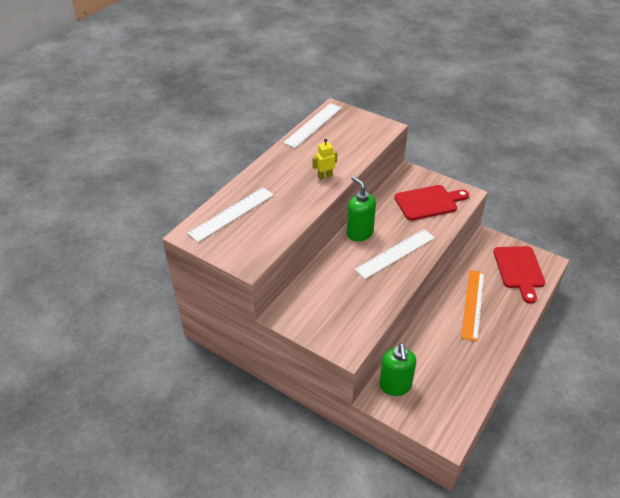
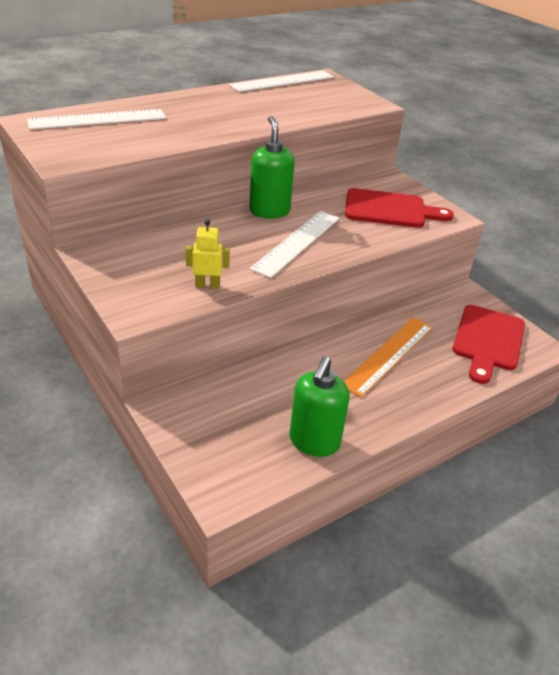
camera: 20 degrees right, 5 degrees down
(325, 176) = (247, 120): yellow robot -> yellow robot (207, 285)
(395, 253) = (297, 242): white ruler -> white ruler turned 45 degrees counterclockwise
(395, 386) = (200, 404): green soap dispenser -> green soap dispenser (314, 442)

